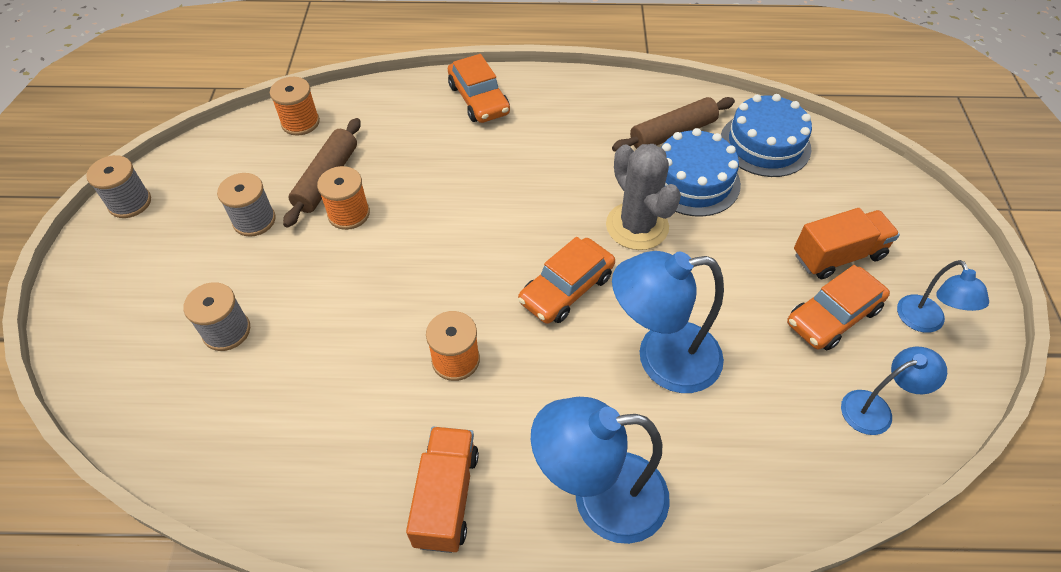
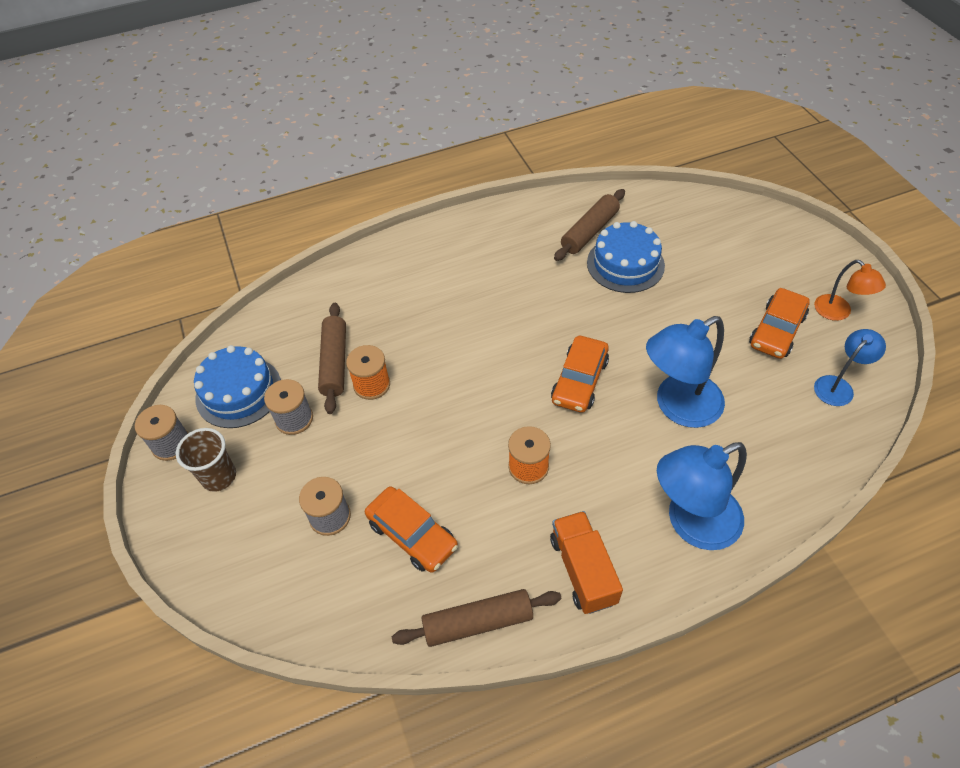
camera: 20 degrees left, 0 degrees up
(151, 250) = (219, 477): none -> brown cup
(300, 122) = (281, 323): orange spool -> none
(302, 505) = (478, 622): none -> brown rolling pin
(478, 99) = (421, 253): orange car -> orange car (412, 534)
(637, 226) = (604, 314): grey cactus -> none
(765, 144) = (661, 217): blue cake -> blue cake (239, 392)
(838, 256) = (757, 285): orange truck -> none
(924, 322) = (838, 313): blue lamp -> orange lamp

